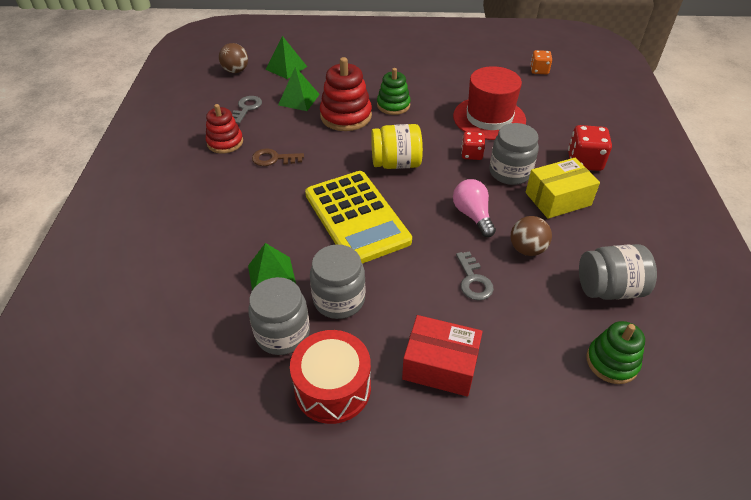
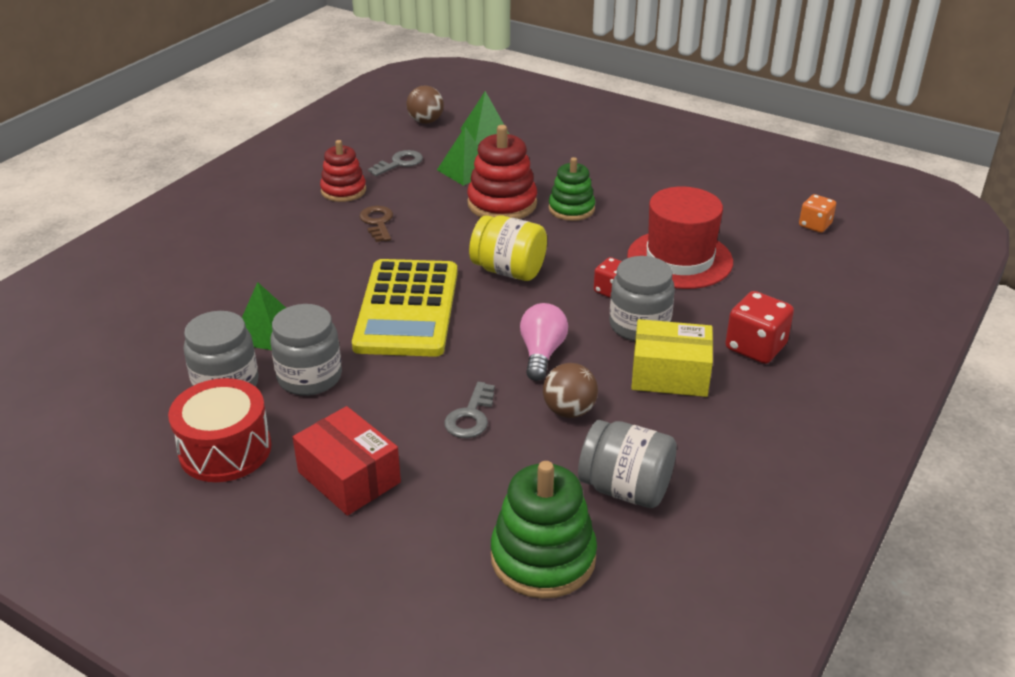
camera: 30 degrees right, 10 degrees down
(273, 159) = (377, 222): brown key -> brown key turned 45 degrees clockwise
(612, 362) = (543, 557): green stacking toy -> green stacking toy, size x1.51

